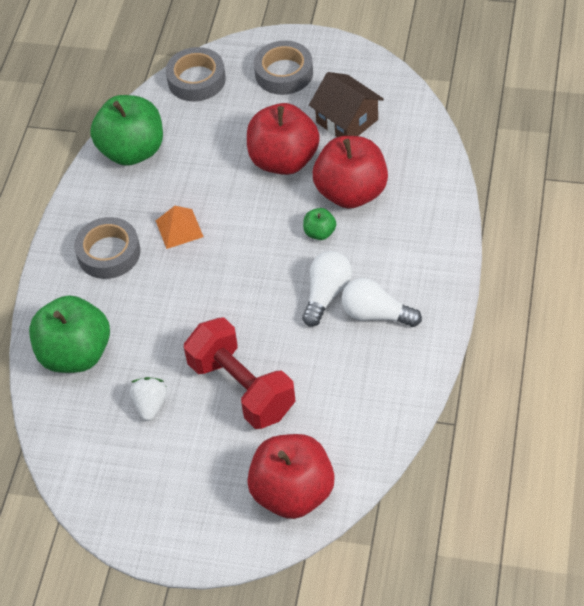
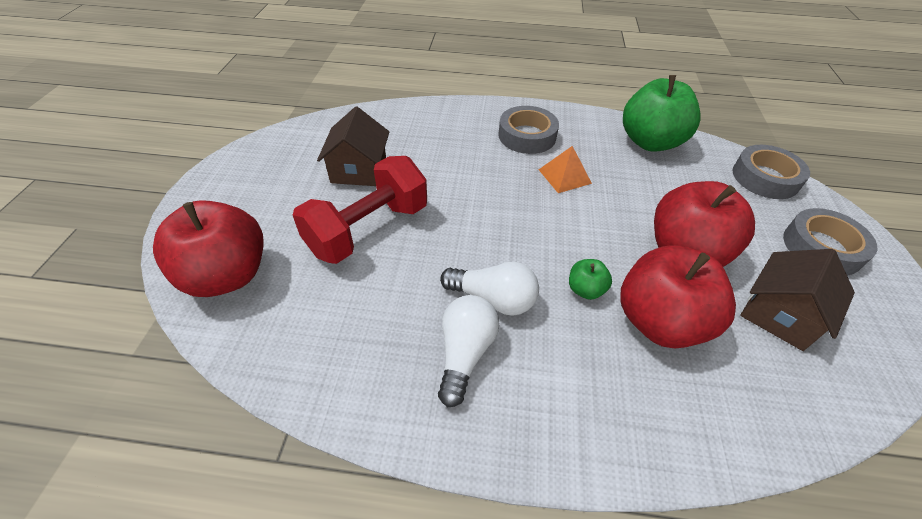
camera: 80 degrees right, 5 degrees down
(75, 354) = (418, 125): green apple -> none
(150, 405) = (359, 169): white strawberry -> brown house

